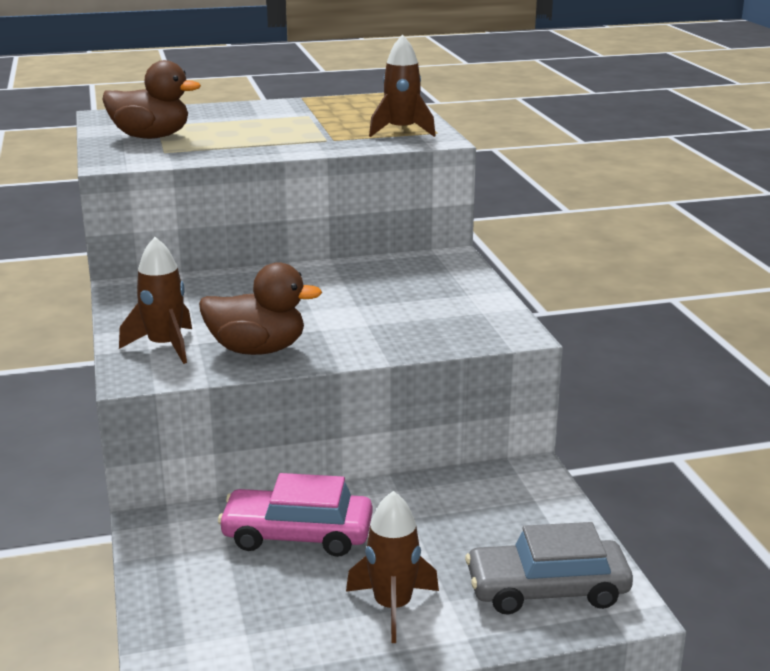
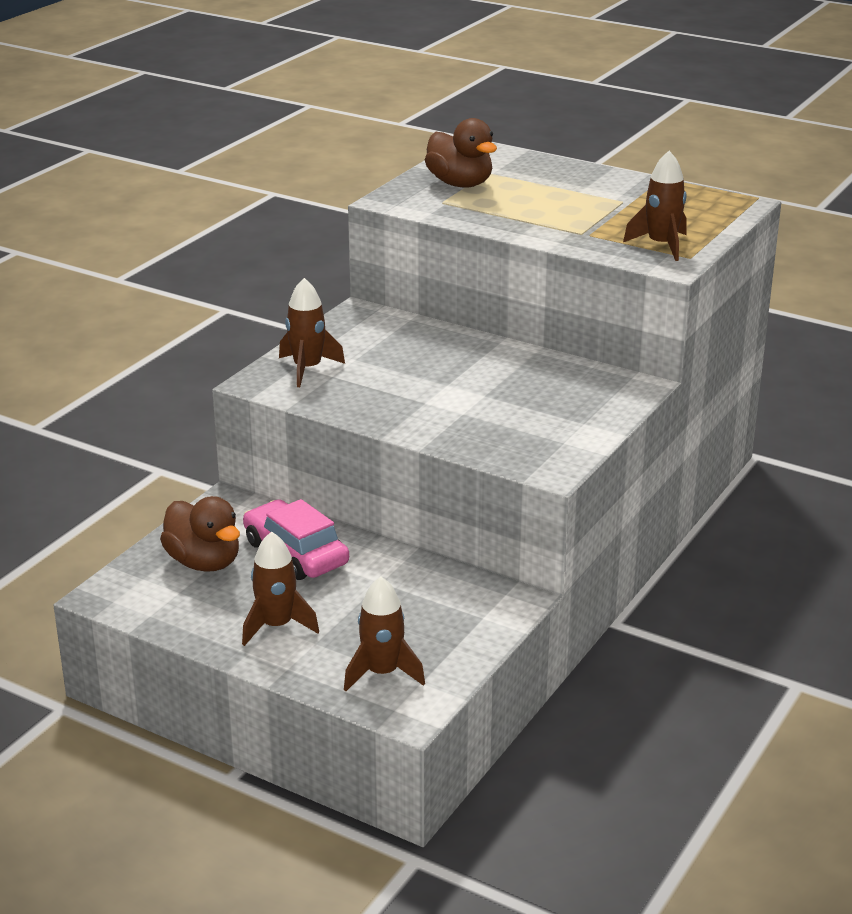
camera: 45 degrees right, 5 degrees up
(257, 350) = (357, 398): brown duck -> brown duck (204, 562)
(547, 589) = (382, 673): grey car -> brown rocket

